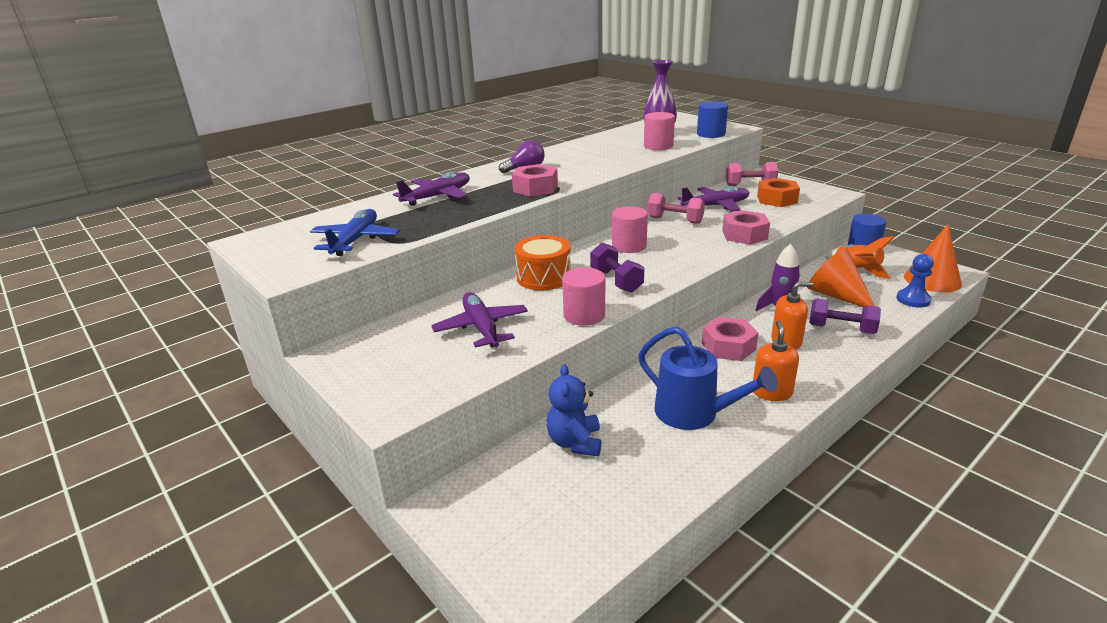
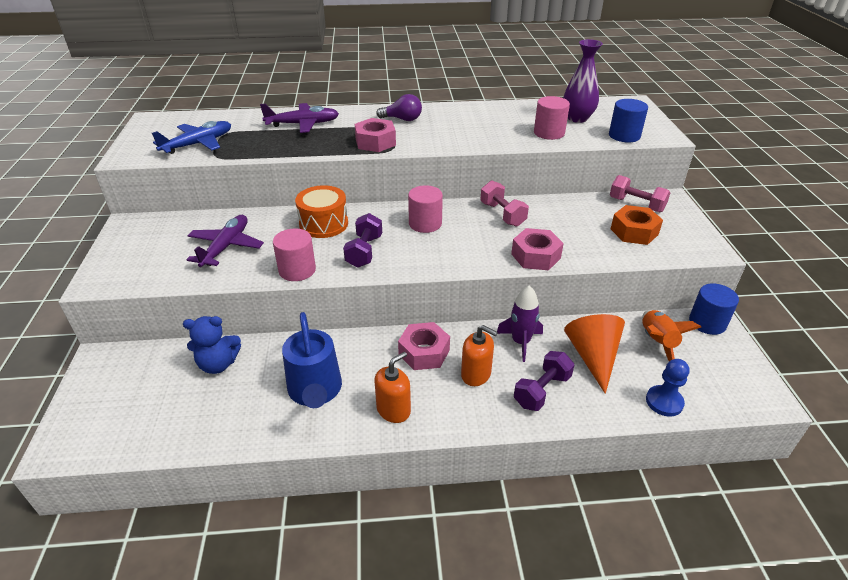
camera: 35 degrees right, 10 degrees up
(575, 442) = (218, 364): blue teddy bear -> blue teddy bear turned 135 degrees counterclockwise
(715, 206) = (563, 214): purple plane -> none
(841, 329) = (542, 390): purple dumbbell -> purple dumbbell turned 75 degrees clockwise
(932, 280) = (724, 393): orange cone -> none

